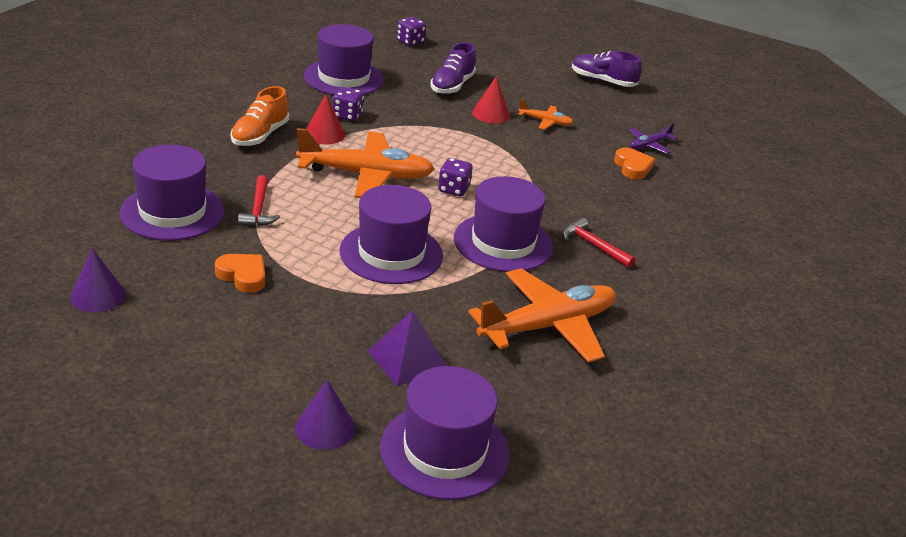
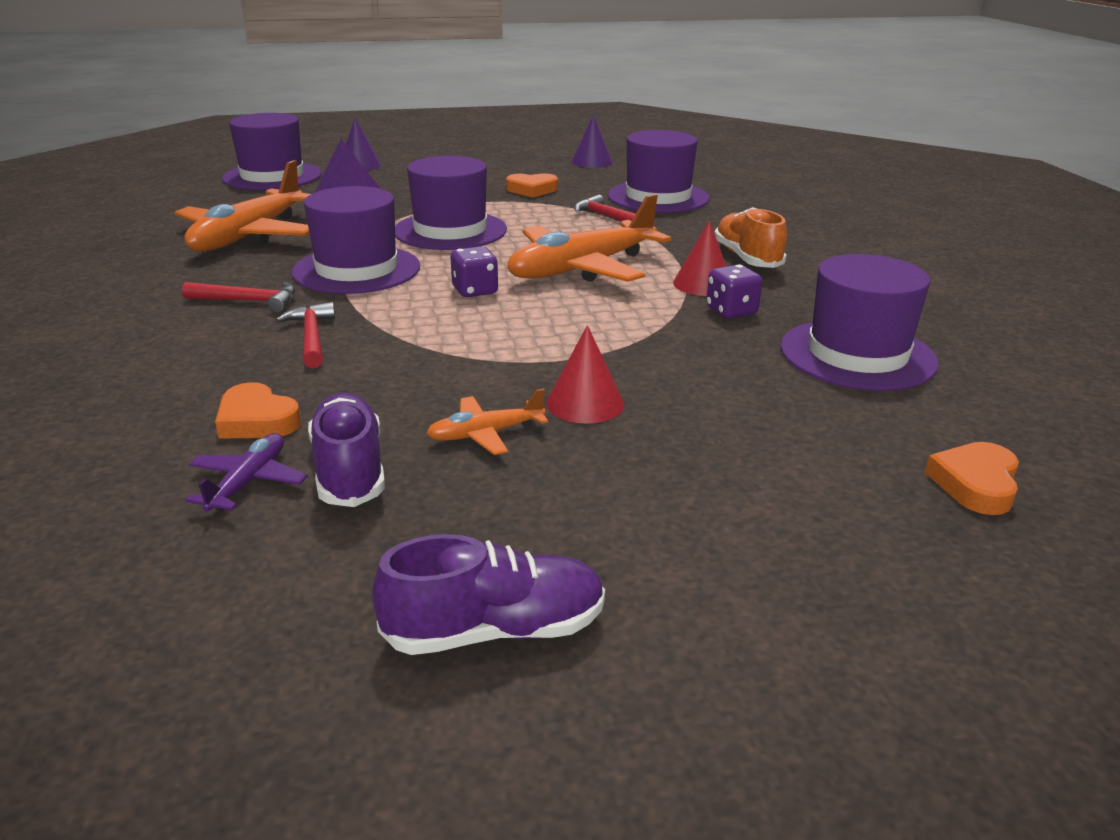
camera: 145 degrees right, 5 degrees down
(410, 42) = (975, 484): purple dice -> orange heart
(452, 86) = (724, 424): purple shoe -> purple shoe (349, 470)
(576, 200) = (311, 337): none -> red hammer

